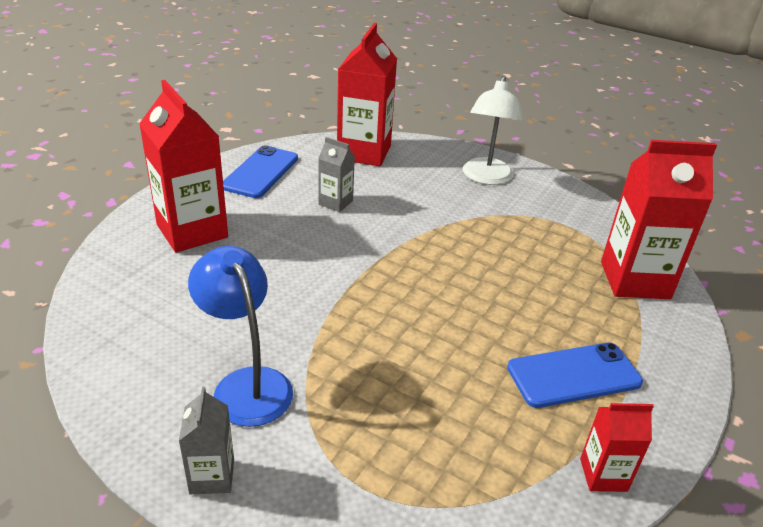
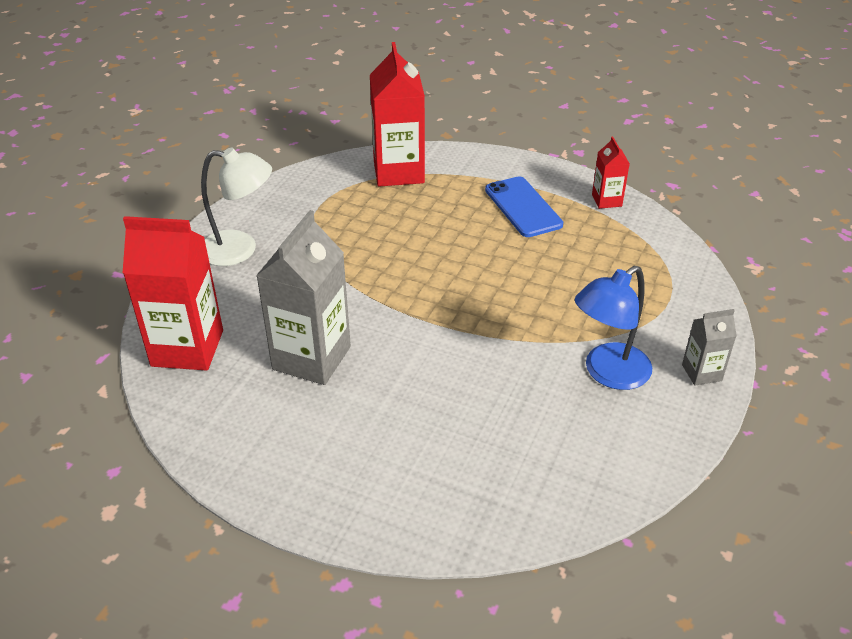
camera: 95 degrees left, 5 degrees up
(192, 231) = (398, 470): red carton -> none
(261, 172) = (249, 437): blue phone -> none
(335, 202) = (311, 358): grey carton -> grey carton, size x1.99

